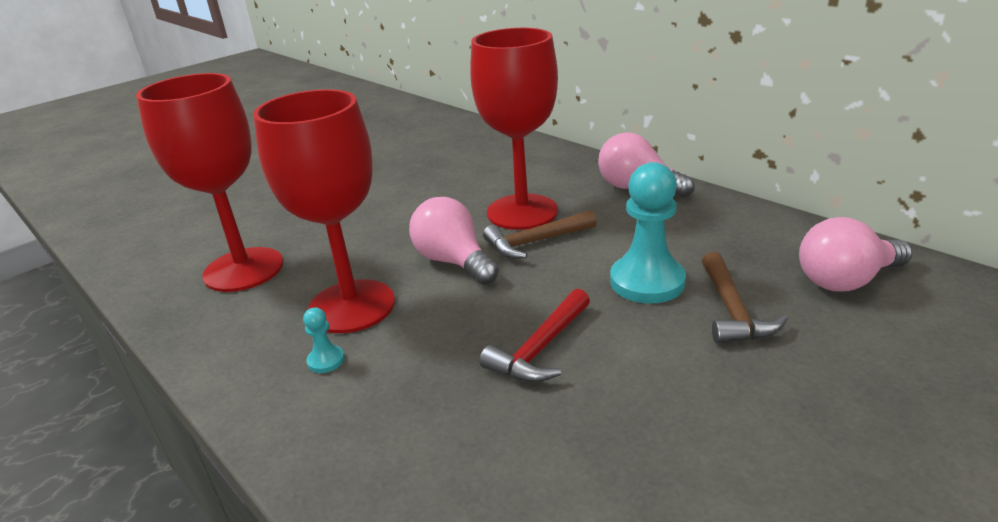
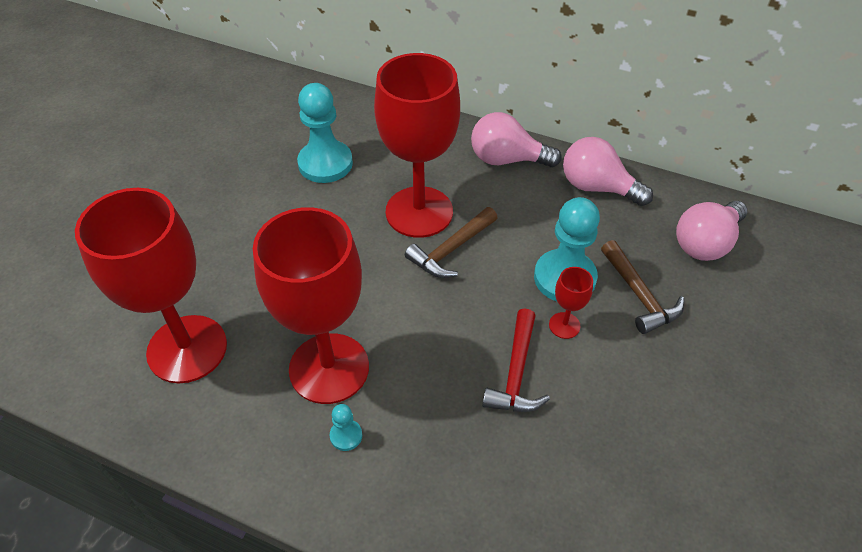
camera: 25 degrees left, 20 degrees up
(453, 261) = (390, 291): pink light bulb -> pink light bulb (597, 187)
(459, 171) = (325, 163): none -> turquoise pawn
(623, 320) = (564, 325): none -> red goblet

